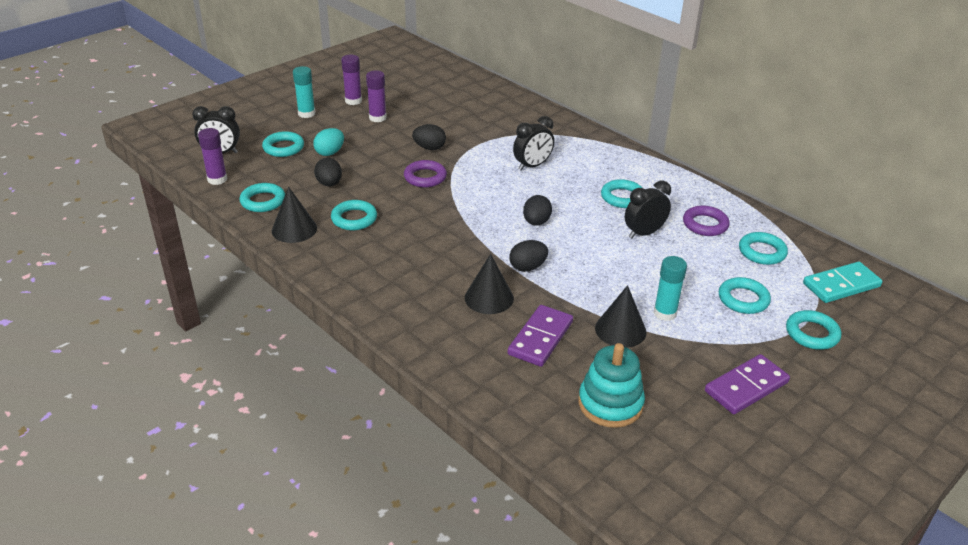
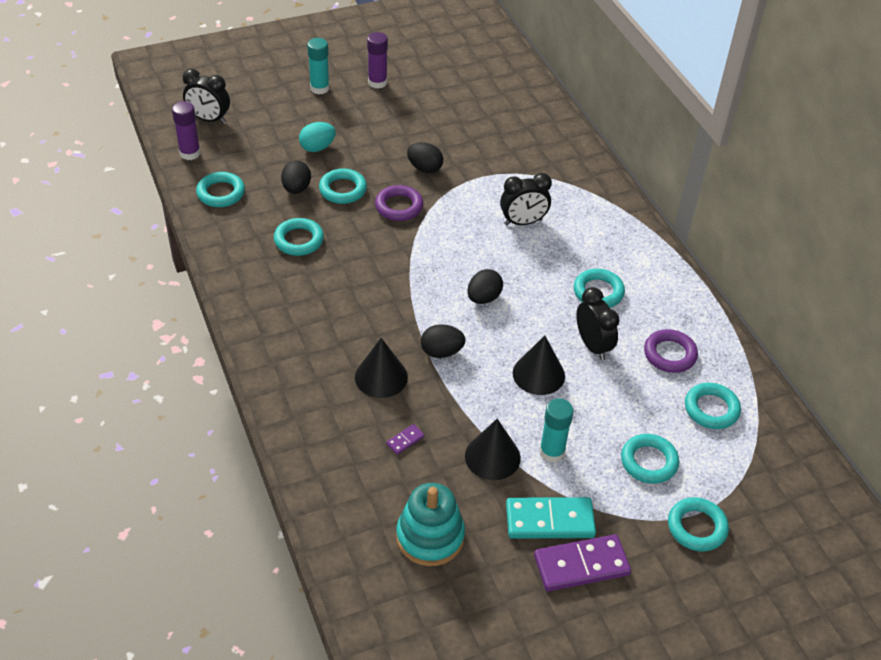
camera: 20 degrees right, 10 degrees up
(283, 148) = (274, 129): turquoise ring -> turquoise ring (343, 189)
(294, 229) = (234, 237): black cone -> black cone (538, 374)
(377, 118) = (391, 113): purple glue stick -> none
(540, 338) = (405, 440): purple domino -> purple domino, size x0.44
(644, 233) = (593, 346): black clock -> black clock turned 75 degrees clockwise
(841, 285) = (774, 479): turquoise domino -> turquoise domino (549, 520)

